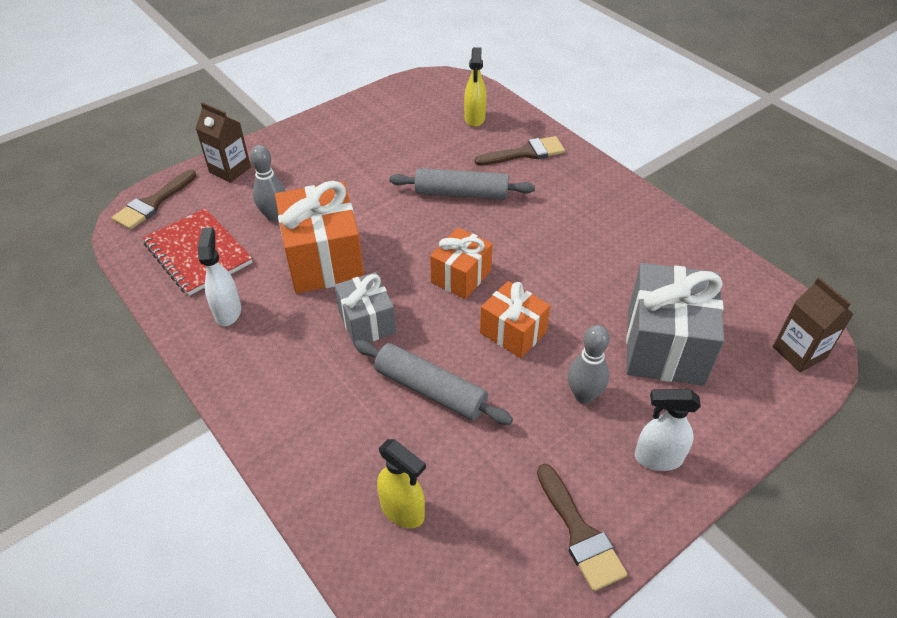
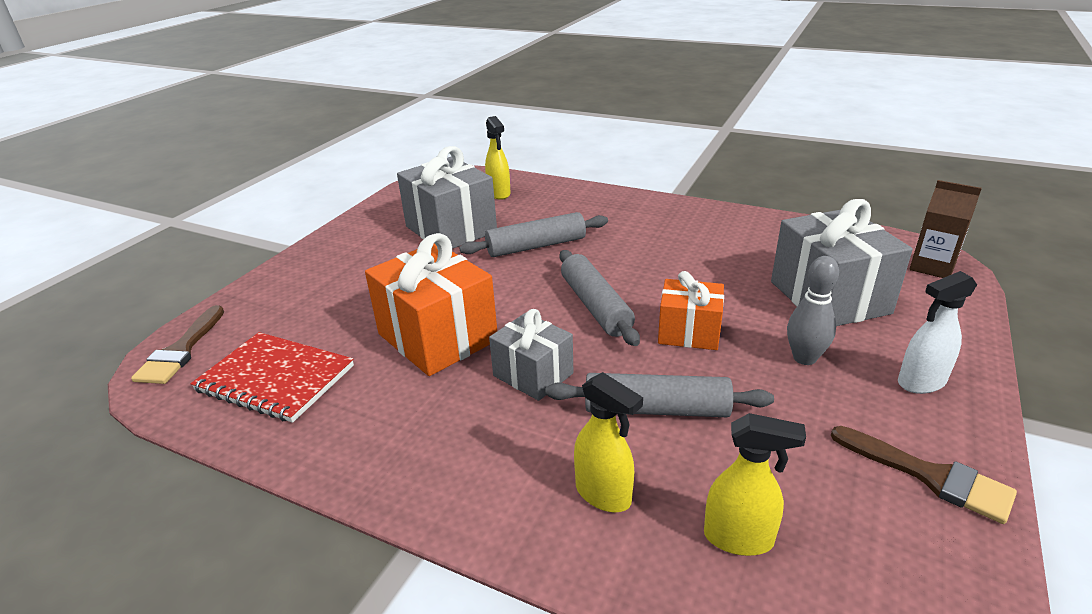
camera: 25 degrees left, 15 degrees down
(228, 311) = (356, 421): white spray bottle -> none
(230, 170) = (264, 295): brown carton -> none
(274, 215) = (348, 318): grey bowling pin -> none
(343, 439) = (603, 494): none -> yellow spray bottle
(406, 148) = (451, 229): none -> grey gift
(461, 276) = (595, 306): orange gift -> grey rolling pin
(525, 153) = (568, 204): brown brush -> none

